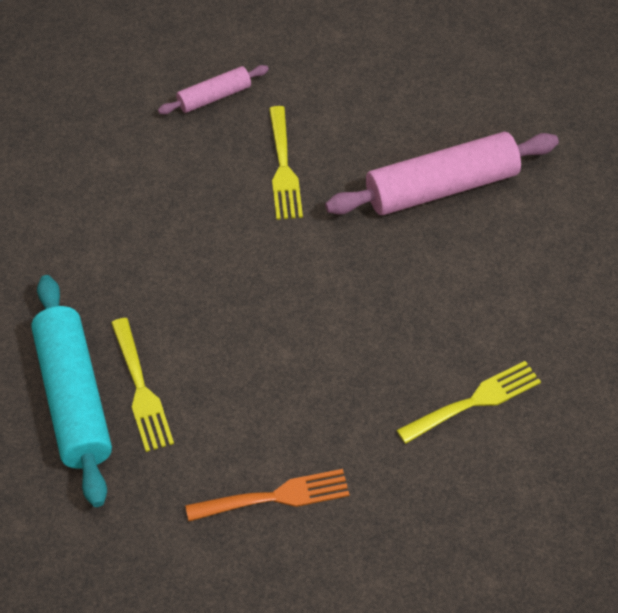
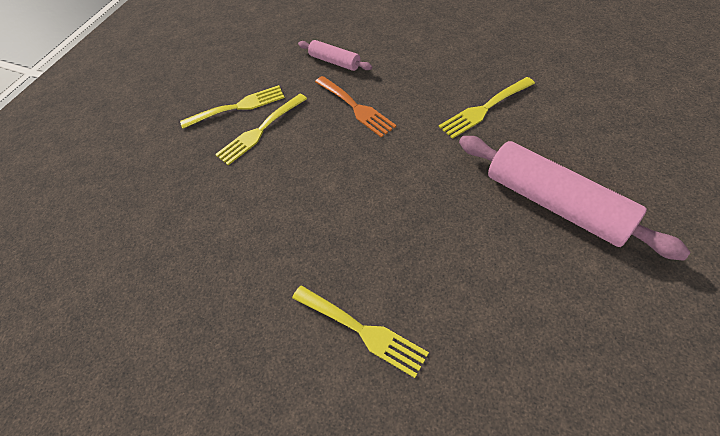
camera: 70 degrees right, 0 degrees up
(74, 398) = (238, 107): turquoise rolling pin -> yellow fork
(214, 96) = (508, 51): pink rolling pin -> pink rolling pin (335, 61)
(275, 496) = (210, 238): orange fork -> orange fork (356, 107)

